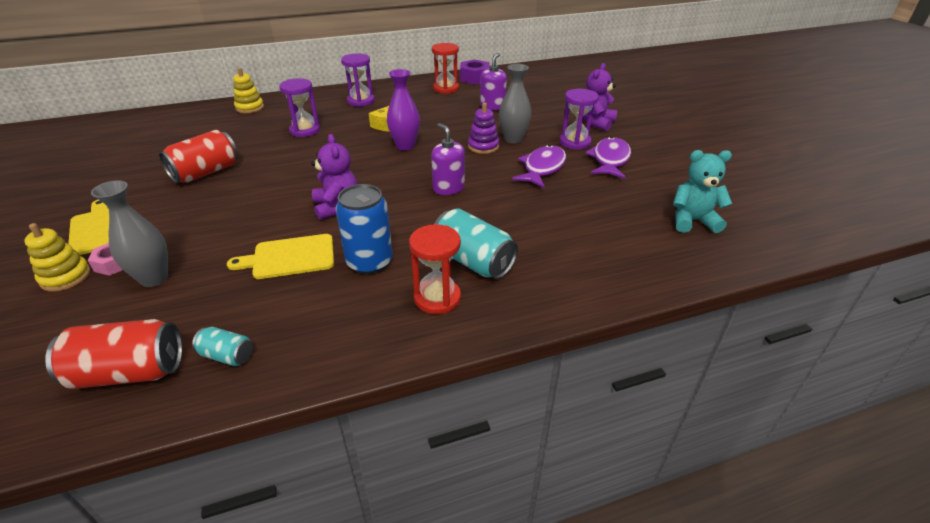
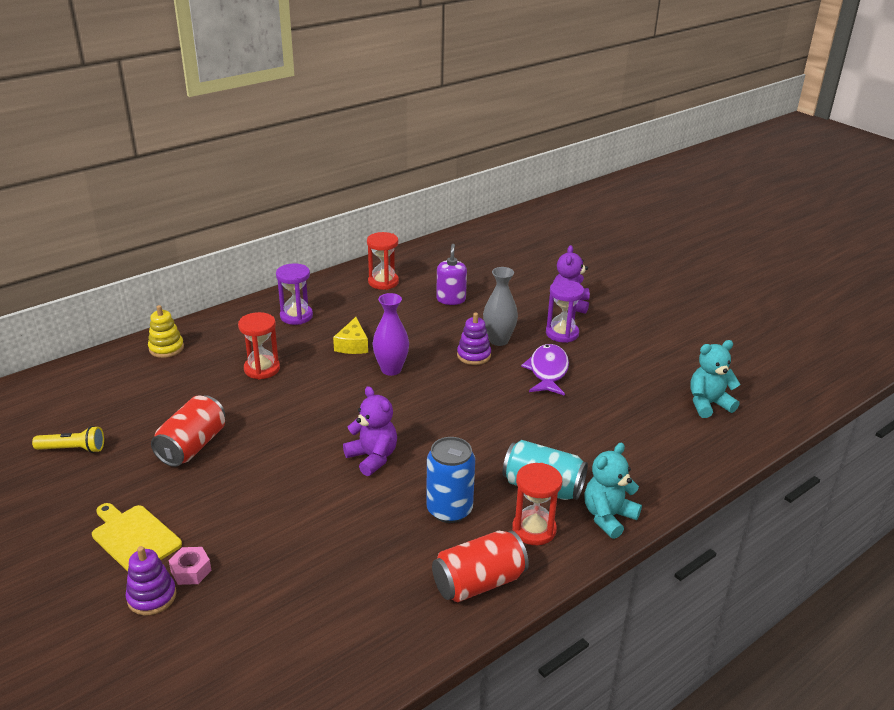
camera: 20 degrees left, 5 degrees down
(66, 277) = (152, 597): yellow stacking toy -> purple stacking toy
(123, 160) = (73, 449): none -> yellow flashlight
(129, 372) = (310, 665): red can -> red can (479, 582)
(154, 278) = (249, 575): grey vase -> none
(227, 356) = (387, 627): turquoise can -> none
(290, 257) = (368, 522): yellow cutting board -> none
(305, 130) = (262, 369): purple hourglass -> red hourglass
(448, 188) = (470, 413): purple soap dispenser -> none
(474, 78) = (406, 261): purple nut -> none
(522, 303) = (608, 517): none -> turquoise teddy bear
(610, 160) = (606, 349): purple fish -> none

